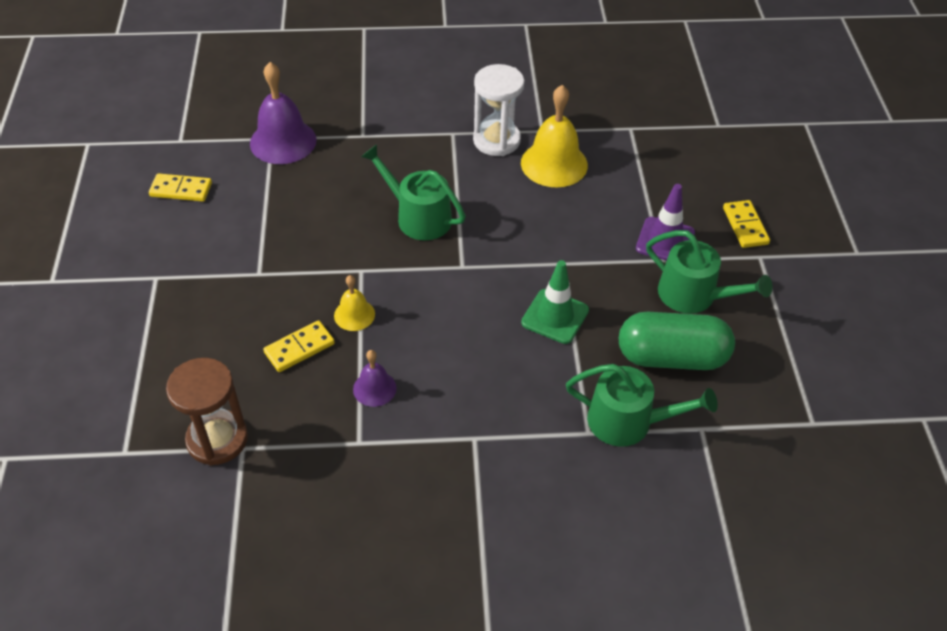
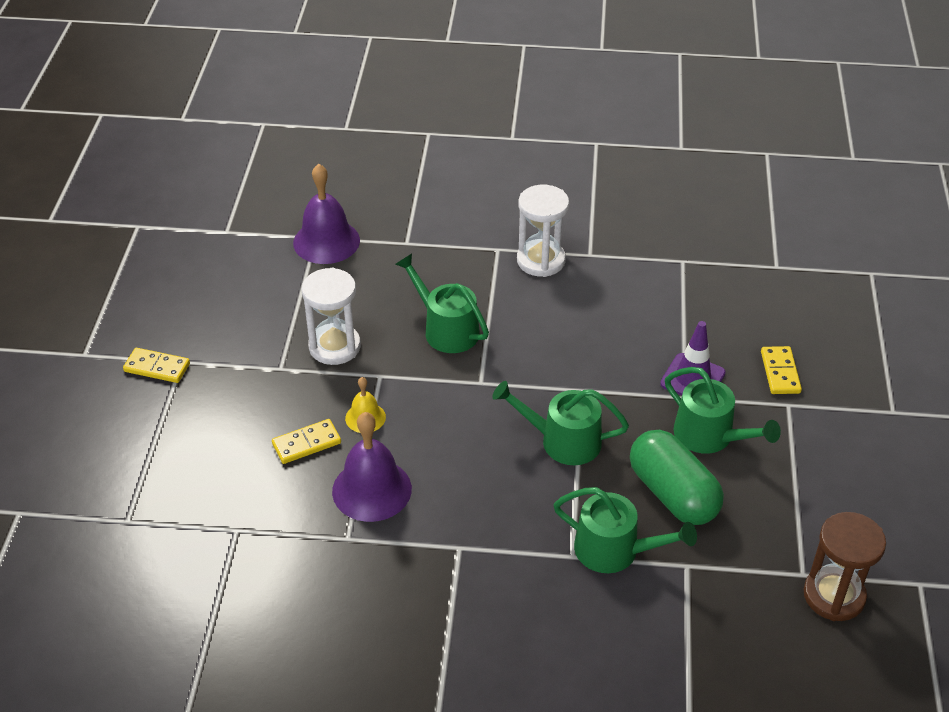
camera: 10 degrees right, 5 degrees down
(181, 190) = (219, 280): yellow domino -> yellow domino (157, 367)
(217, 439) = (214, 519): brown hourglass -> brown hourglass (834, 596)
(310, 246) = (334, 347): none -> white hourglass
(374, 388) = (372, 489): purple bell -> purple bell, size x1.87
(554, 164) = (595, 290): yellow bell -> none
(555, 316) = (563, 441): green traffic cone -> green watering can
(671, 357) = (672, 494): green capsule -> green capsule turned 45 degrees clockwise

